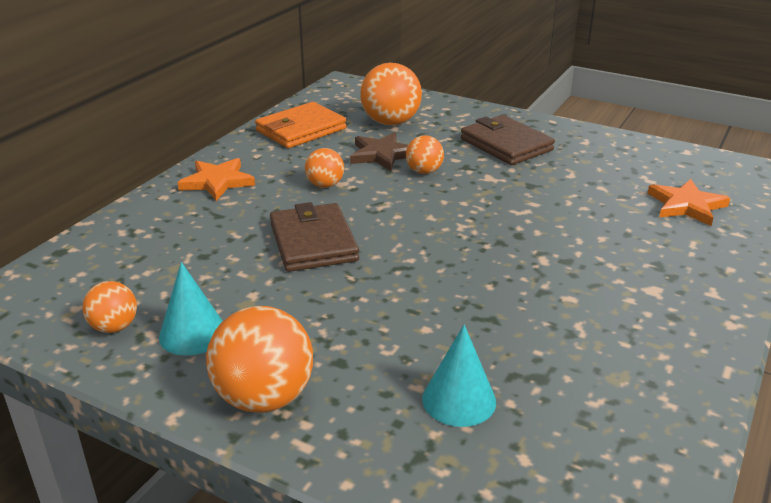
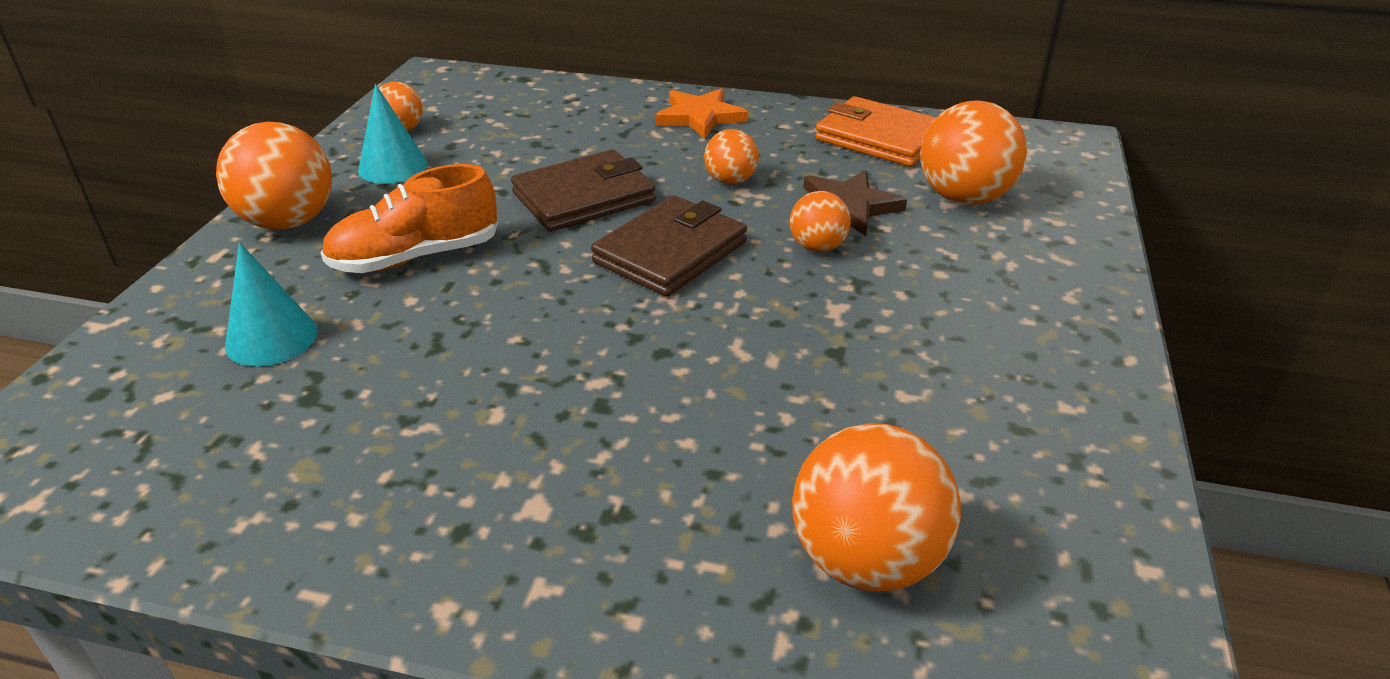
camera: 75 degrees right, 5 degrees up
(365, 324) = (415, 257): none -> orange shoe
(506, 145) = (973, 313): brown wallet -> brown wallet (670, 252)
(686, 205) = (866, 560): orange star -> orange ball

